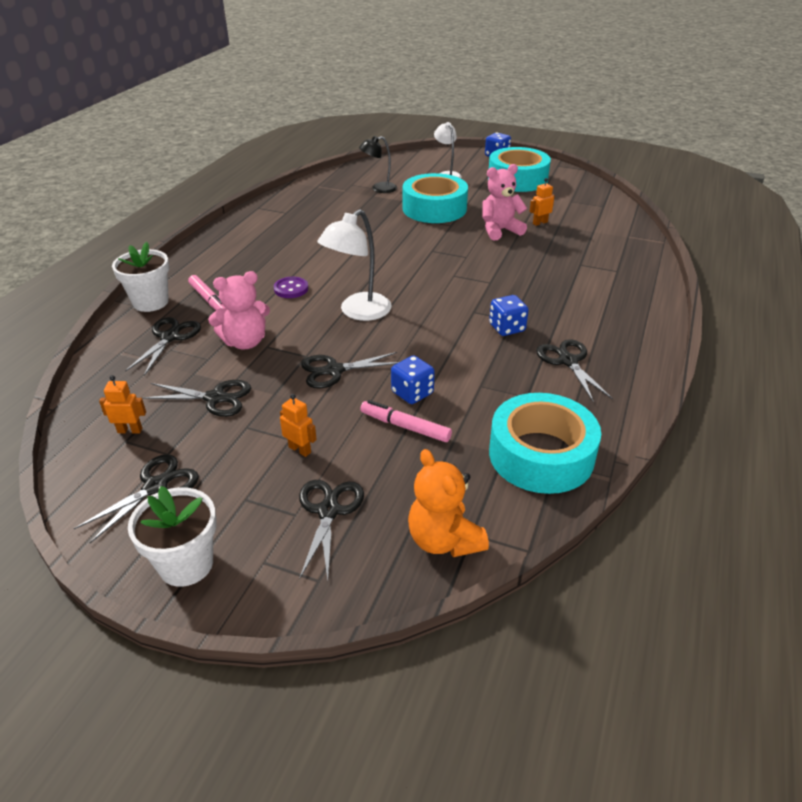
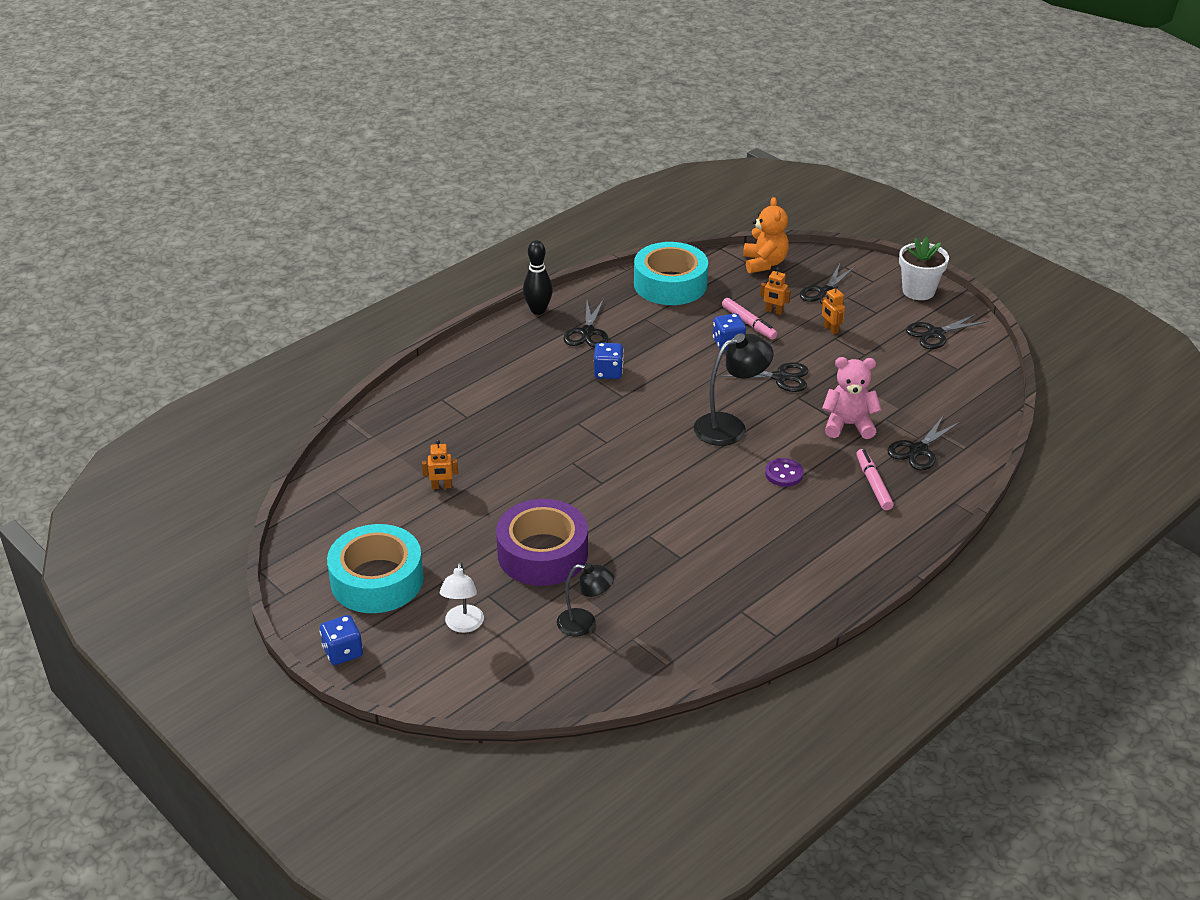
camera: 155 degrees left, 0 degrees up
(130, 430) = (954, 375): orange robot -> orange robot (774, 311)
(151, 302) = (936, 500): white flower pot -> none
(215, 398) = (885, 381): black scissors -> none
(358, 312) = (730, 426): white lamp -> black lamp
(434, 208) = (542, 553): turquoise tape -> purple tape
(500, 230) = (500, 489): pink teddy bear -> none
(645, 371) = (538, 310): none -> black bowling pin

